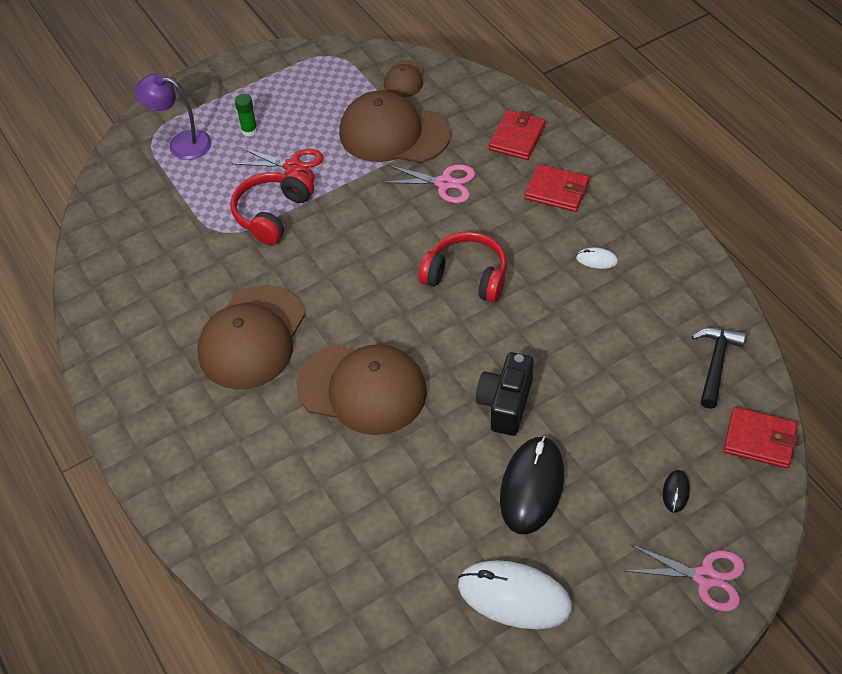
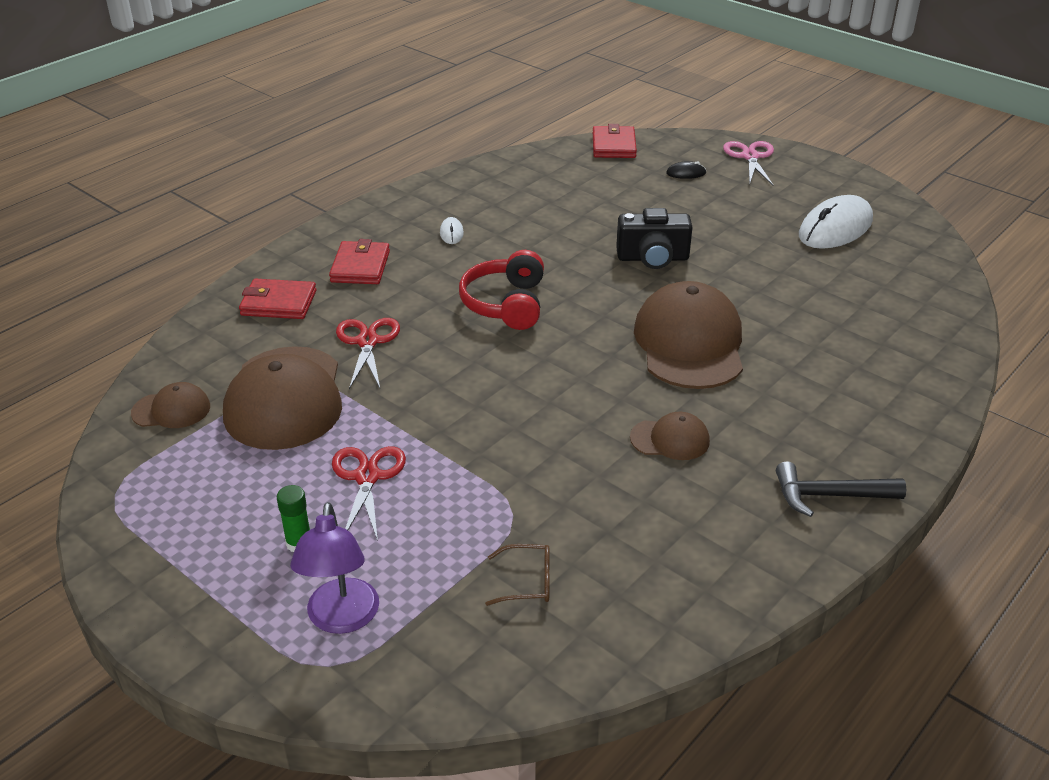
camera: 110 degrees left, 15 degrees down
(163, 228) = (528, 582): none -> brown glasses
(252, 337) = (670, 439): brown cap -> brown cap, size x0.49
(272, 214) = (463, 474): red headphones -> none
(444, 183) = (368, 342): pink scissors -> red scissors
(514, 596) = (835, 228): white mouse -> white mouse turned 45 degrees clockwise
(532, 487) = (729, 234): black mouse -> none
(716, 363) = (548, 167): black hammer -> black hammer (829, 496)

